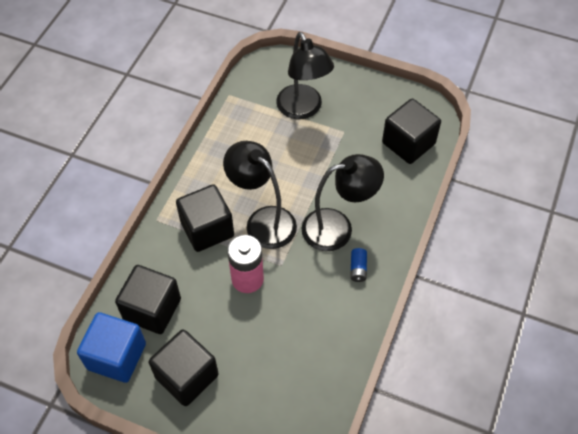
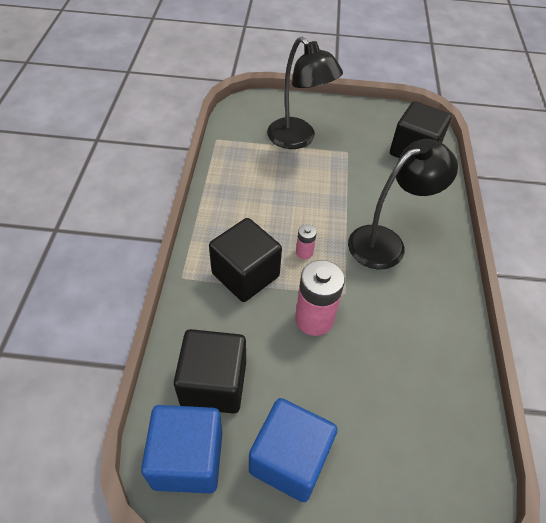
camera: 20 degrees left, 5 degrees down
(187, 376) = (289, 459): black cube -> blue cube
(263, 220) = (304, 252): black lamp -> pink battery
(358, 269) = (428, 279): blue battery -> none

